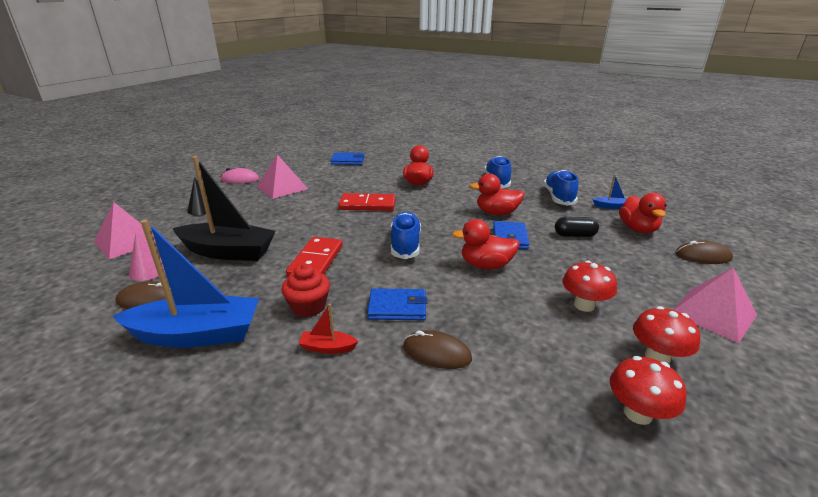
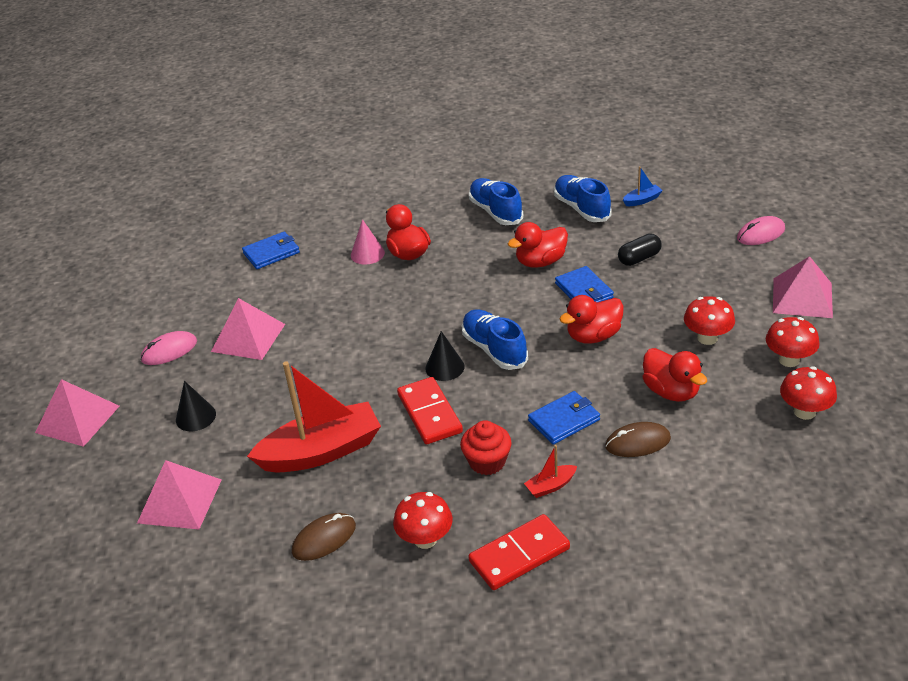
camera: 30 degrees left, 10 degrees up
(148, 270) = (269, 515): pink cone -> pink cone (367, 254)
(158, 189) = (77, 419): none -> pink pyramid
(197, 335) = (425, 539): blue boat -> red mushroom
(228, 252) = (321, 451): black boat -> red boat
(361, 241) = (445, 367): none -> black cone
(367, 205) = (390, 315): red domino -> red domino (519, 555)
(638, 229) = (688, 223): red duck -> red duck (671, 391)
(703, 256) = (761, 234): brown mouse -> pink mouse

